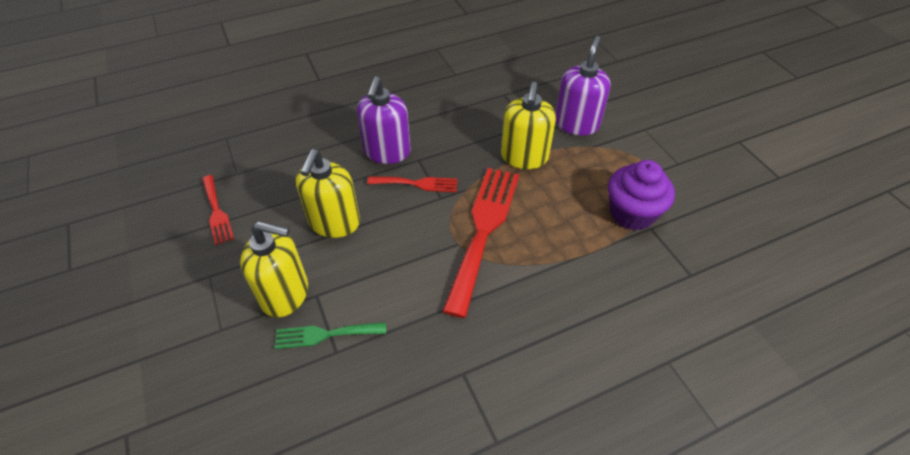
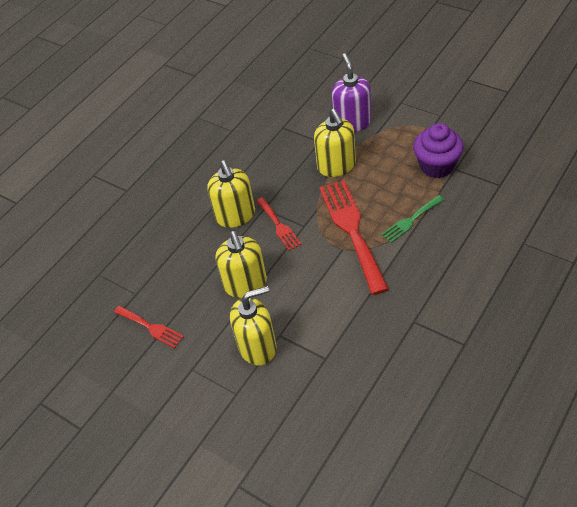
camera: 25 degrees left, 0 degrees up
(325, 334) = (309, 353): green fork -> green fork (410, 220)
(387, 152) = (235, 216): purple soap dispenser -> yellow soap dispenser
(417, 184) = (279, 225): red fork -> red fork turned 90 degrees clockwise

